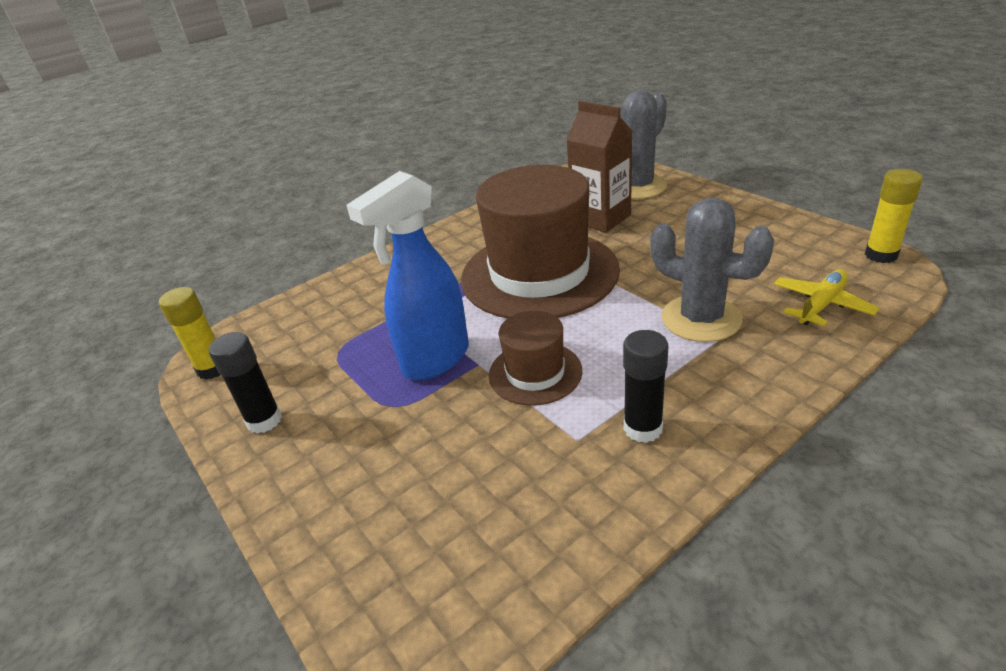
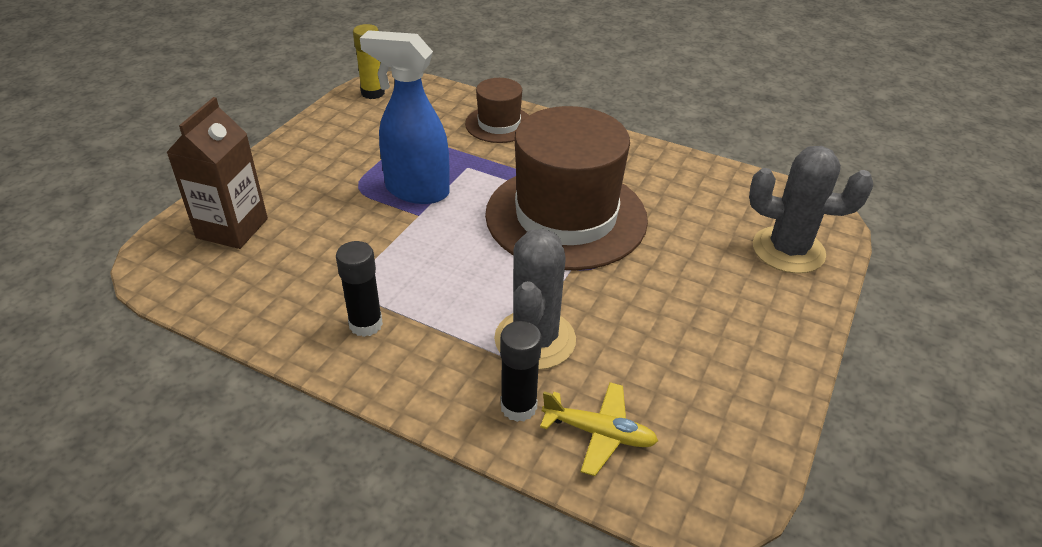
camera: 60 degrees right, 5 degrees up
(264, 420) = (327, 135): black glue stick -> black glue stick (518, 407)
(535, 373) = (417, 248): brown hat -> brown hat (499, 124)
(601, 218) = (695, 235): brown carton -> brown carton (232, 228)
(881, 255) = (740, 489): yellow glue stick -> none

